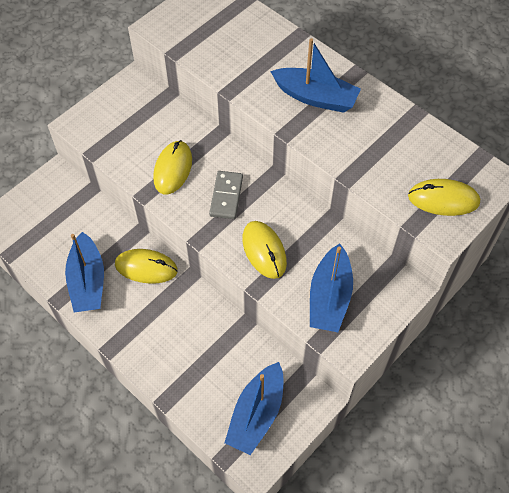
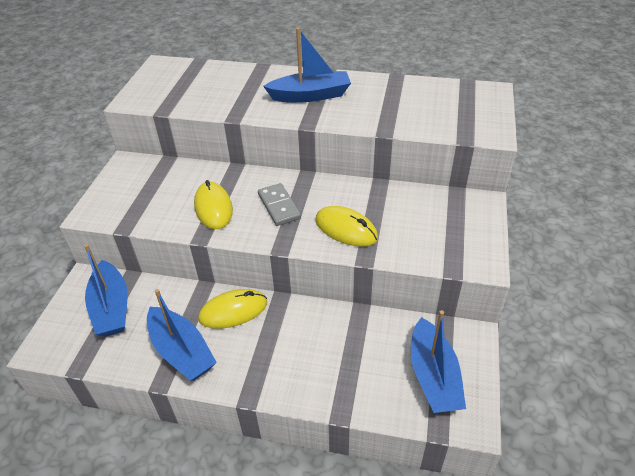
camera: 30 degrees left, 15 degrees down
(329, 297) = (430, 236): blue boat -> blue boat (111, 308)
(443, 199) = (469, 116): yellow mouse -> none

